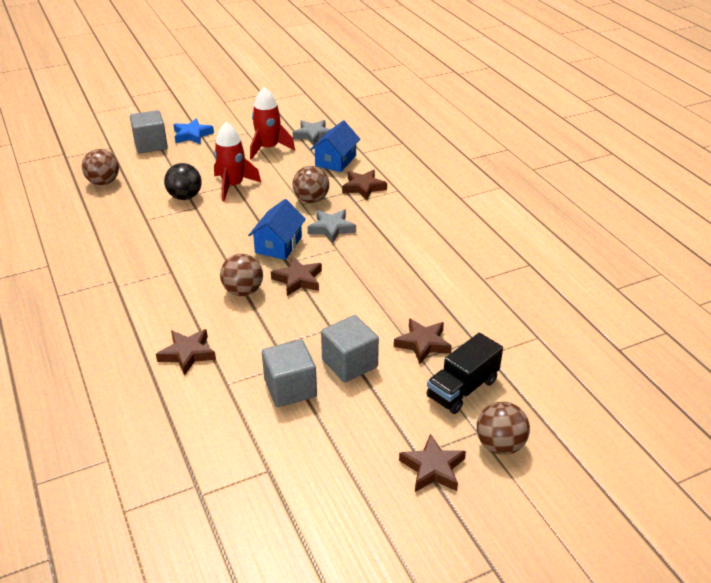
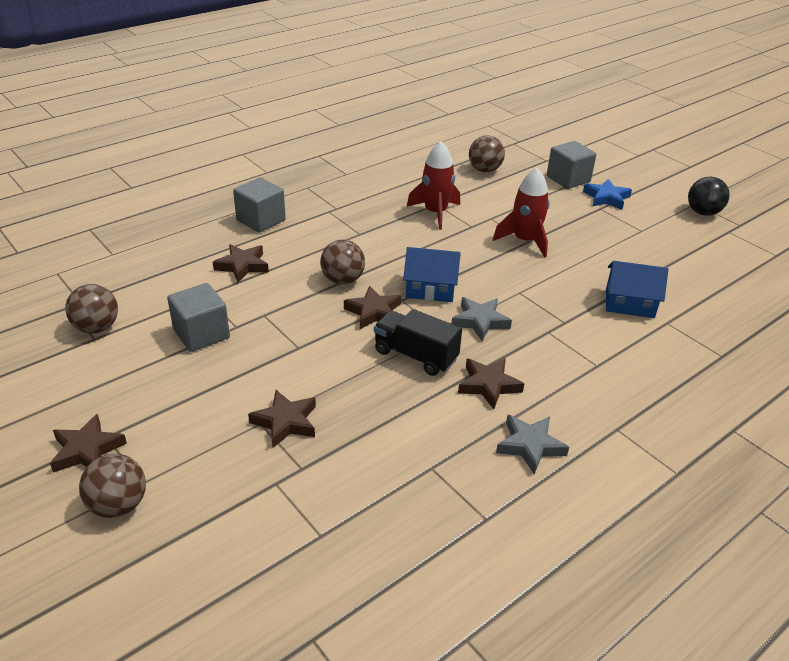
camera: 75 degrees right, 0 degrees up
(185, 197) = (486, 217): black ball -> black ball (703, 212)
(268, 148) = (619, 250): red rocket -> red rocket (435, 213)
(311, 200) = (530, 298): brown ball -> brown ball (97, 327)
(313, 135) = (676, 277): grey star -> grey star (530, 446)
(349, 363) = (243, 368): grey cube -> grey cube (261, 220)
(363, 187) = (583, 334): brown star -> brown star (488, 385)
(462, 389) = (211, 464): black truck -> black truck (415, 356)

